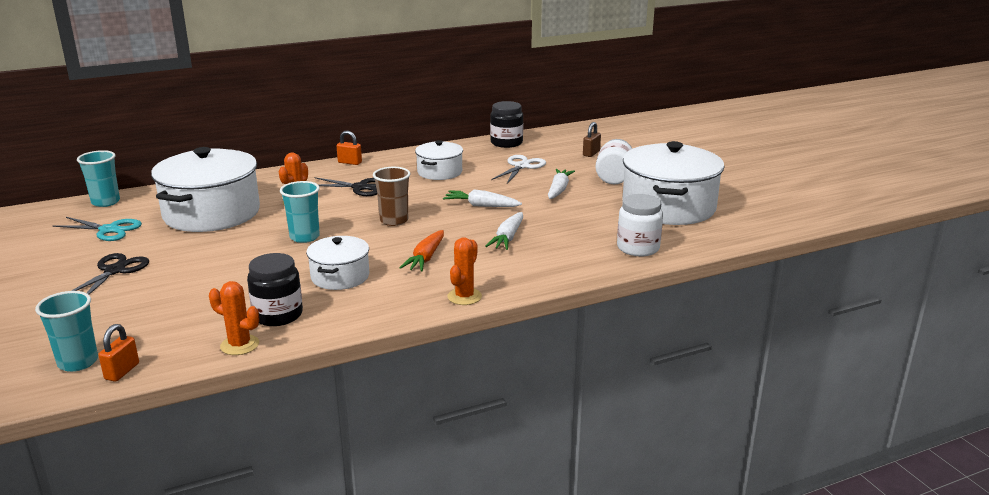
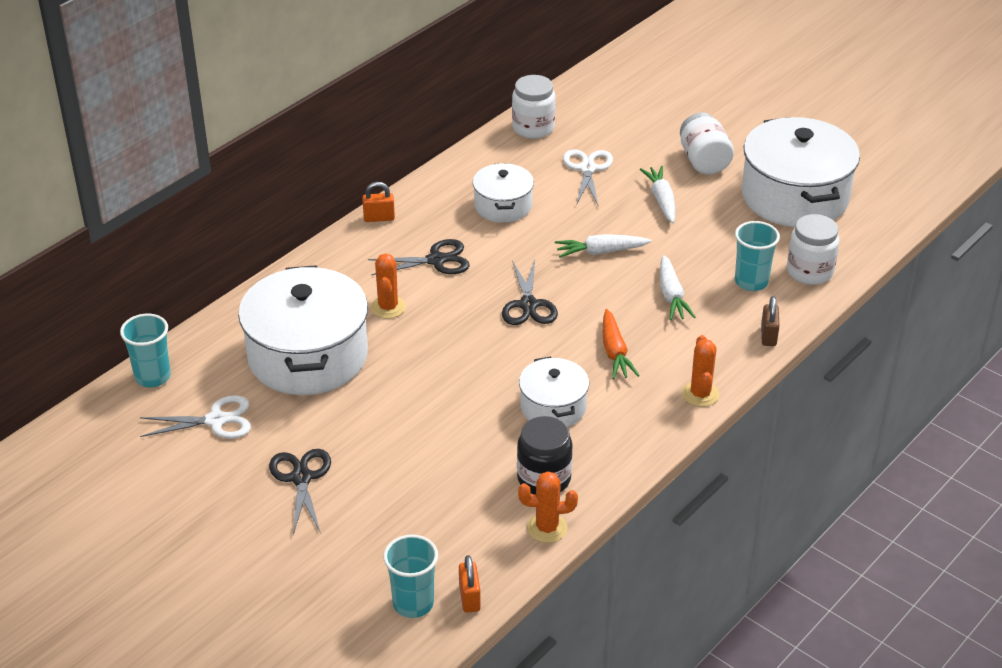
camera: 25 degrees left, 15 degrees up
(109, 230) = (216, 420): turquoise scissors -> white scissors
(304, 237) = (456, 361): turquoise cup -> turquoise cup (751, 282)
(394, 220) = (528, 305): brown cup -> black scissors
(506, 143) = (533, 128): black jar -> white jar
(591, 153) = (646, 122): brown padlock -> brown padlock (768, 336)

